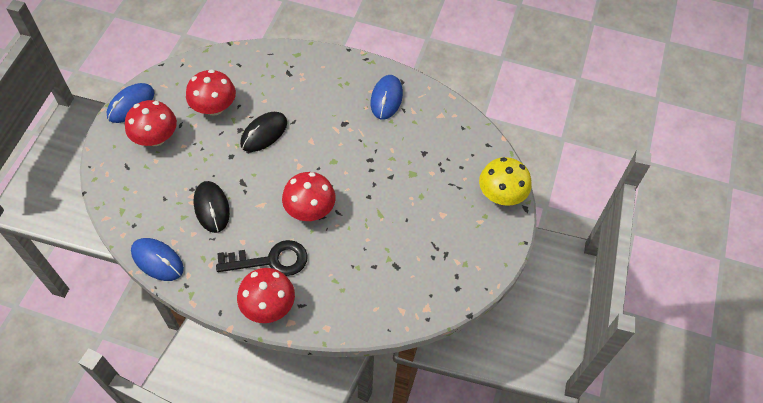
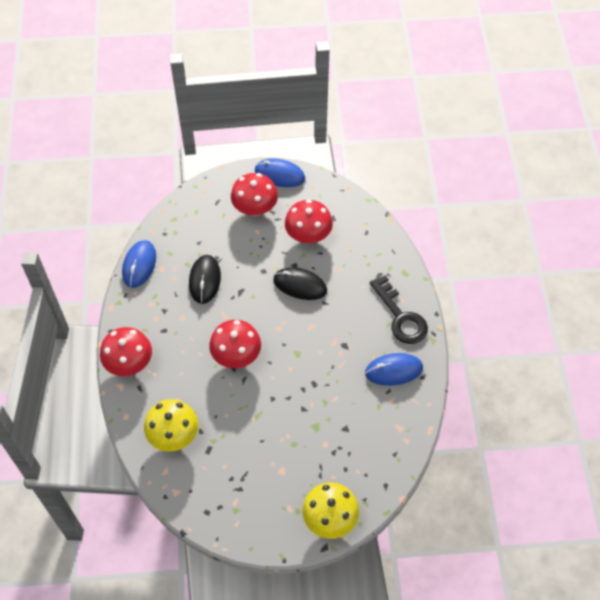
camera: 70 degrees right, 0 degrees up
(211, 208) = (205, 280): black mouse -> black mouse turned 45 degrees counterclockwise
(270, 260) = (172, 346): black key -> black key (401, 317)
(367, 291) = (173, 435): none -> yellow mushroom

